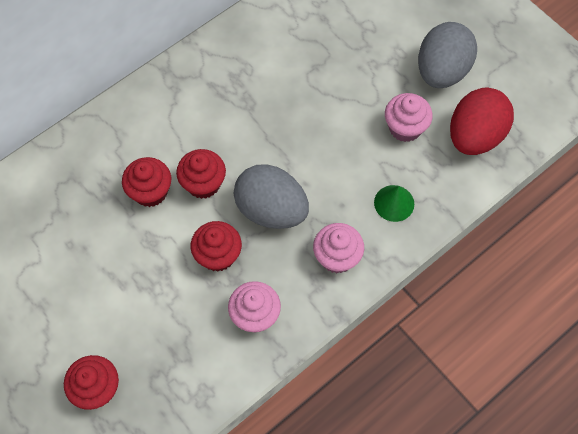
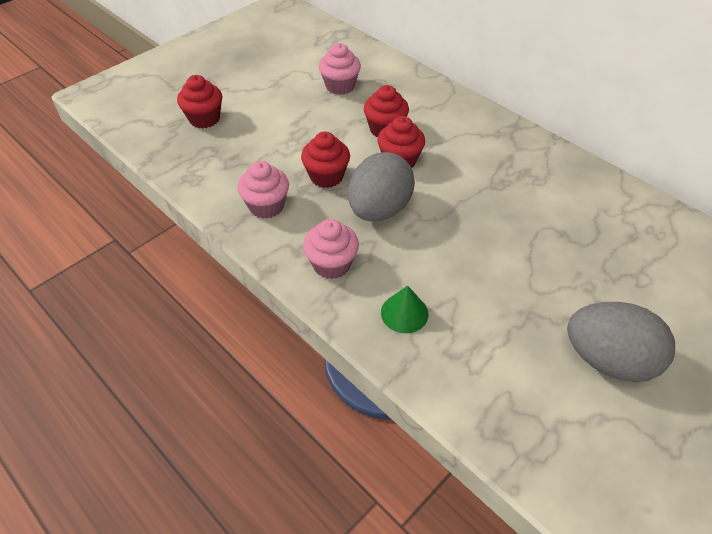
camera: 85 degrees right, 15 degrees down
(405, 128) = (509, 321): pink cupcake -> pink cupcake (340, 86)
(475, 136) = (519, 400): red egg -> none

